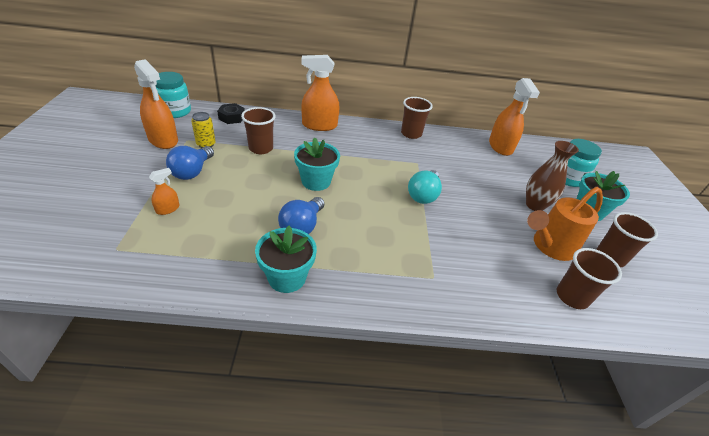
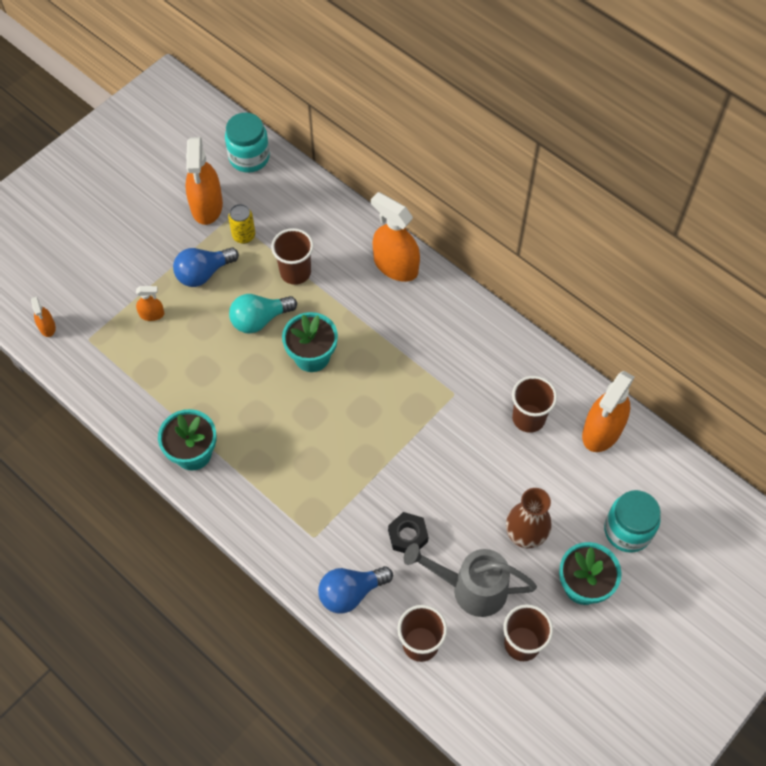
camera: 45 degrees right, 20 degrees up
(61, 259) = (47, 327): none -> orange spray bottle
(232, 117) = (303, 199): black nut -> black nut (407, 536)
(302, 226) = (249, 407): blue light bulb -> blue light bulb (351, 593)
(411, 134) = (501, 341): brown cup -> brown cup (528, 418)
(423, 195) = (408, 443): turquoise light bulb -> turquoise light bulb (259, 320)
(550, 246) = (471, 588): orange watering can -> grey watering can

